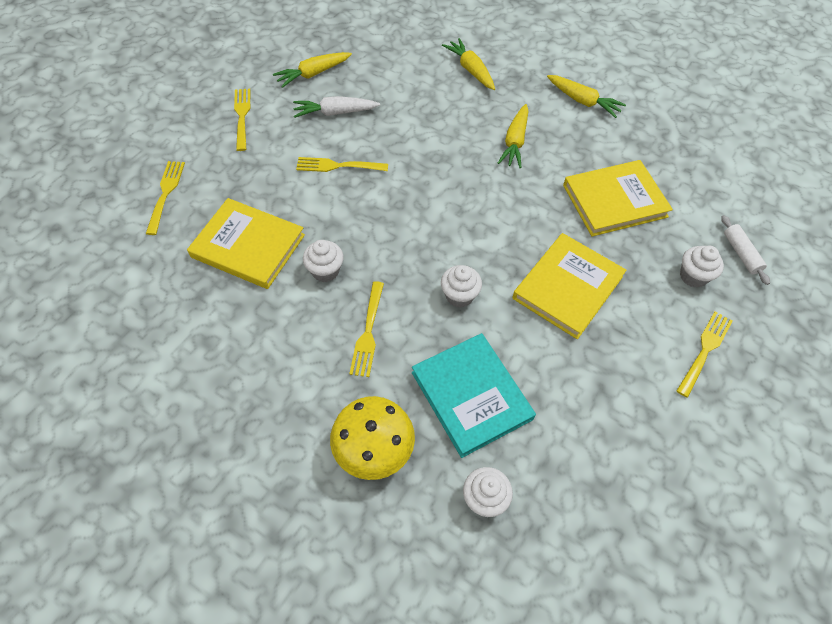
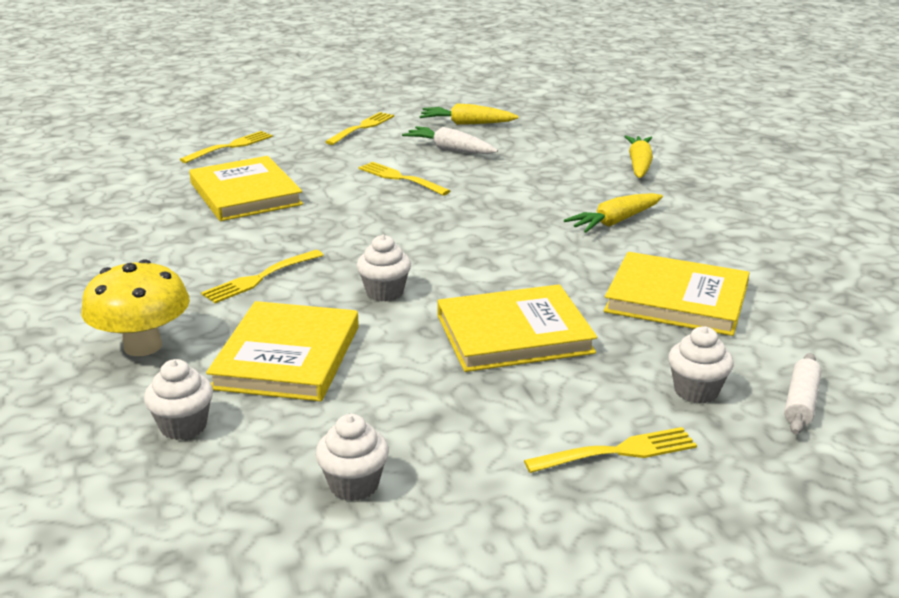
camera: 40 degrees right, 30 degrees down
(325, 271) = (285, 230): white cupcake -> white cupcake (354, 485)
(471, 395) = (287, 357): turquoise book -> yellow book
(583, 101) = (749, 222): yellow carrot -> none

